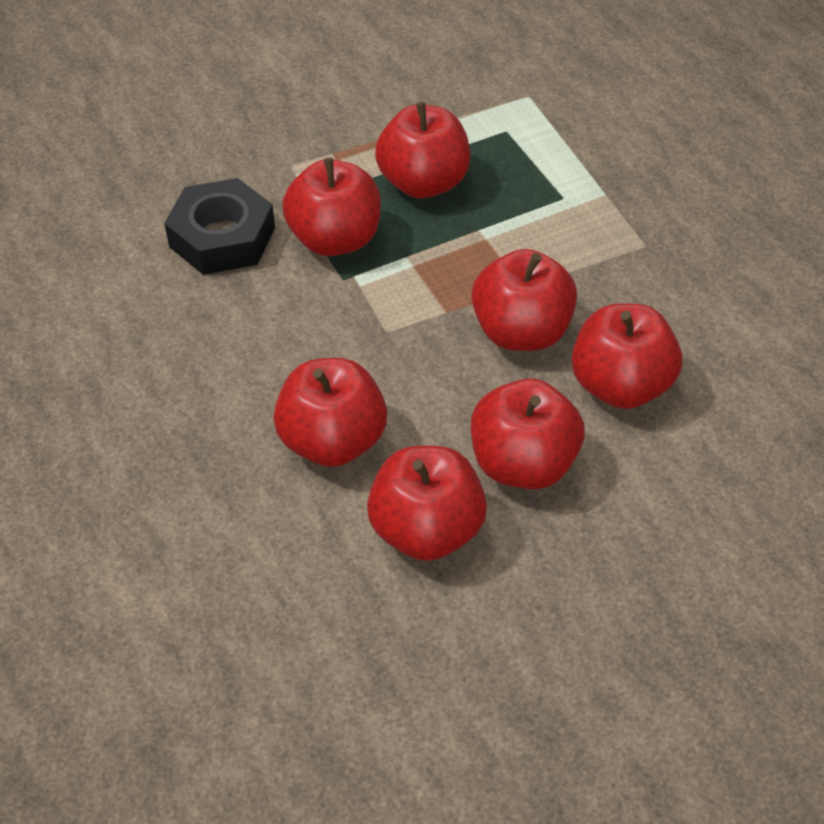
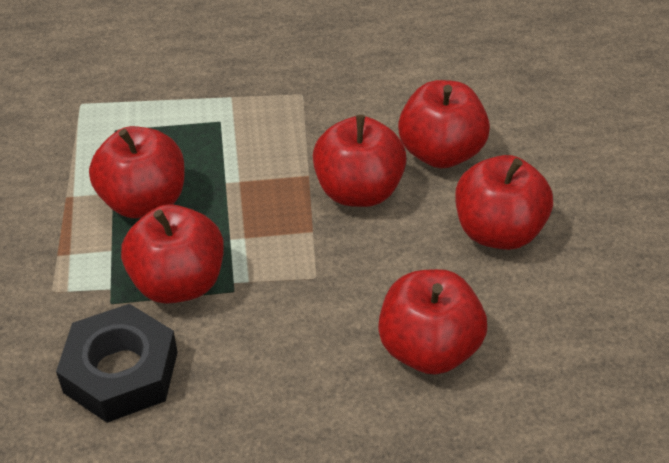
camera: 70 degrees left, 5 degrees down
(426, 530) = (546, 310): red apple -> none

